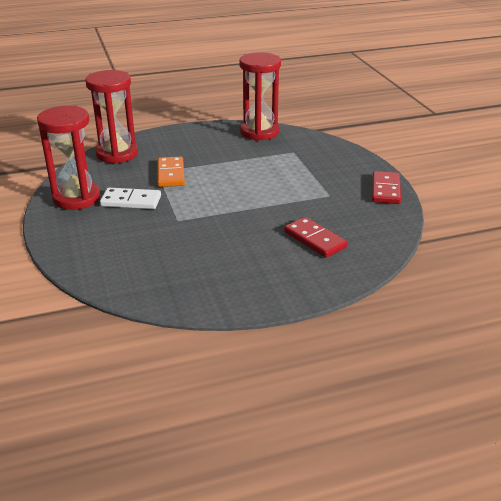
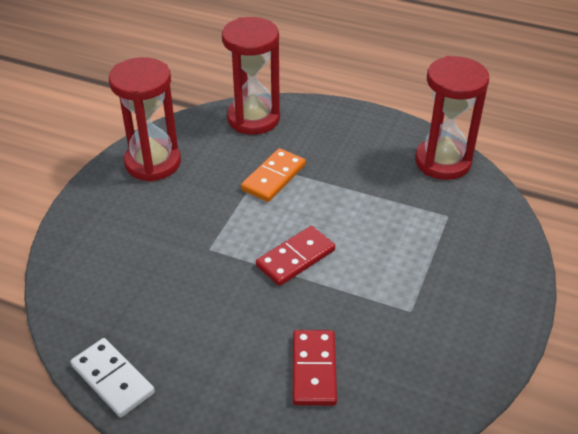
camera: 40 degrees right, 10 degrees up
(131, 201) = (195, 195): white domino -> white domino (113, 379)
(385, 190) = (492, 346): red domino -> red domino (295, 258)

